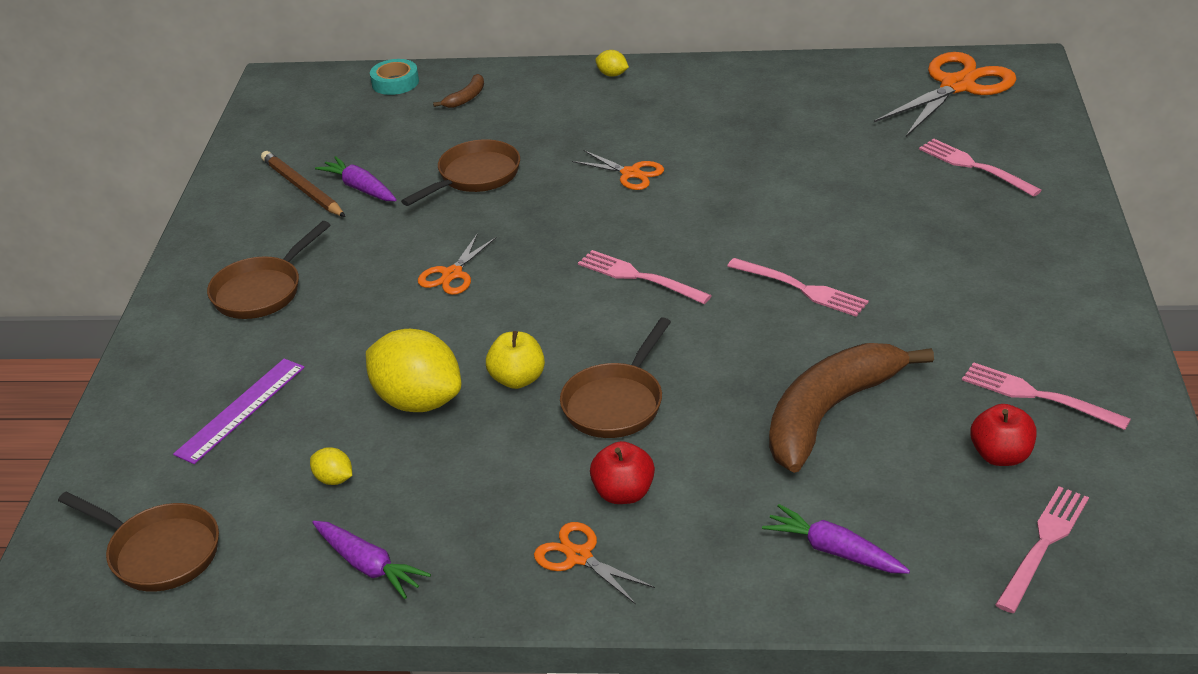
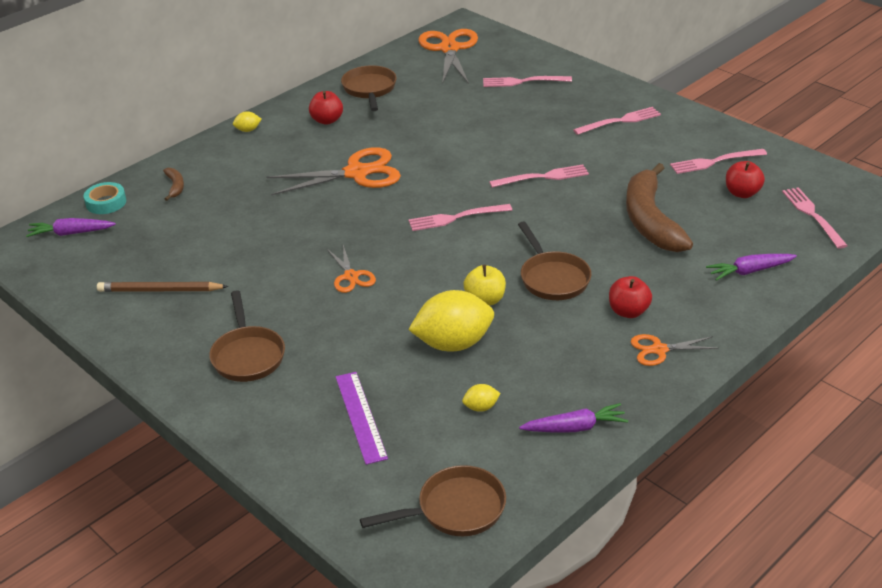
camera: 50 degrees left, 0 degrees up
(360, 188) = (201, 269): purple carrot -> purple carrot (71, 233)
(474, 177) = (266, 223): brown pan -> brown pan (369, 89)
(631, 173) = (357, 173): orange scissors -> orange scissors, size x1.88
(697, 102) = (327, 120): none -> red apple
(1008, 277) = (620, 121): none -> pink fork

